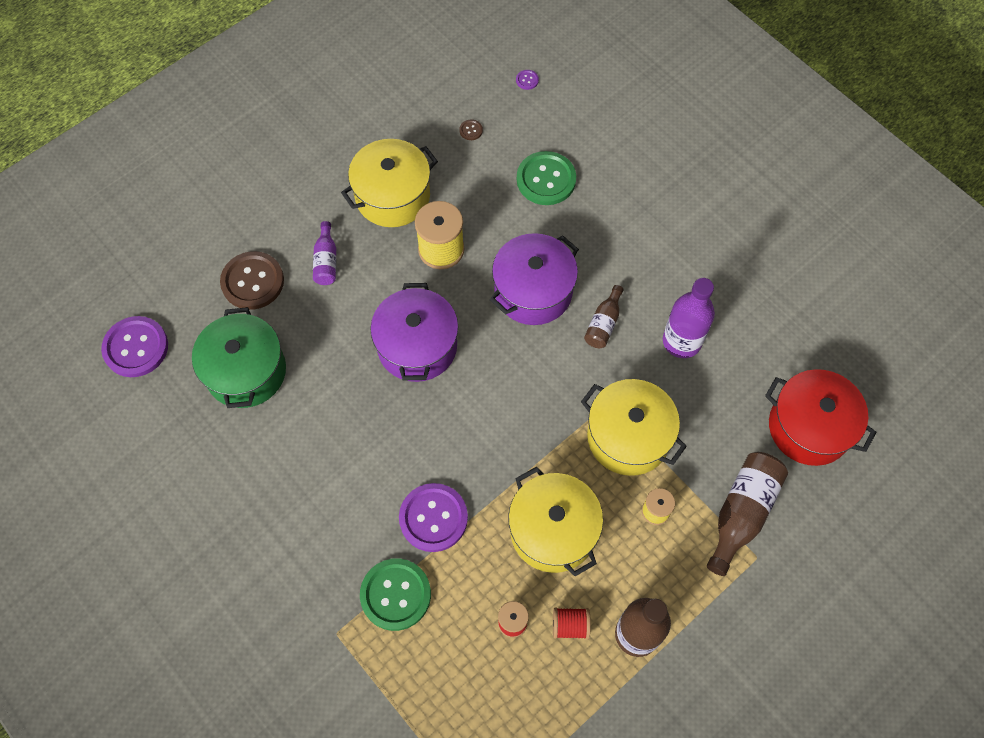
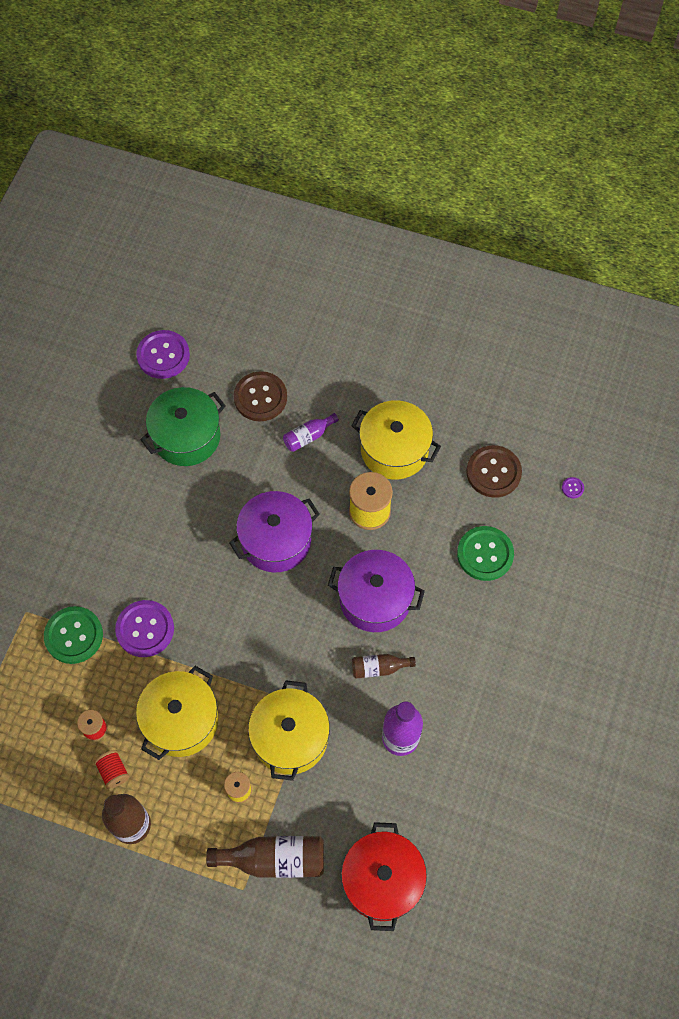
camera: 60 degrees right, 0 degrees up
(471, 130) = (493, 472): brown button -> brown button, size x2.49

